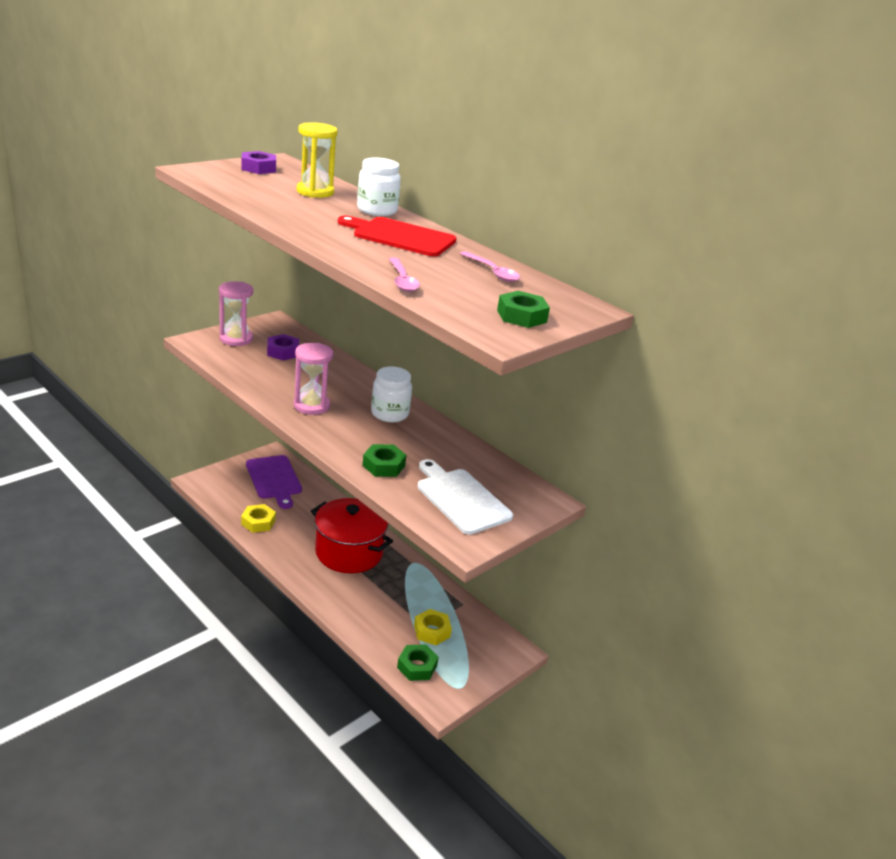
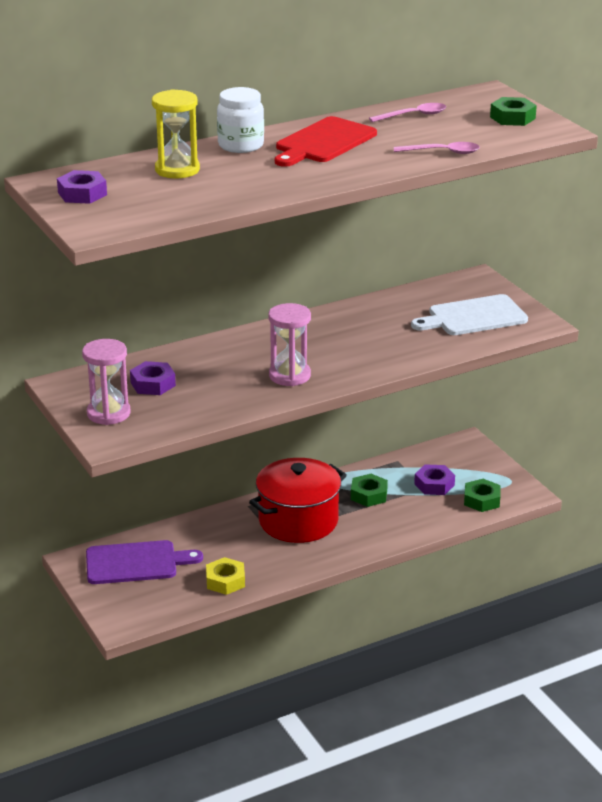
camera: 70 degrees left, 0 degrees up
(383, 465) = (414, 347): green nut -> green nut (369, 495)
(389, 414) = (313, 333): white jar -> none
(432, 631) = (434, 484): yellow nut -> purple nut

